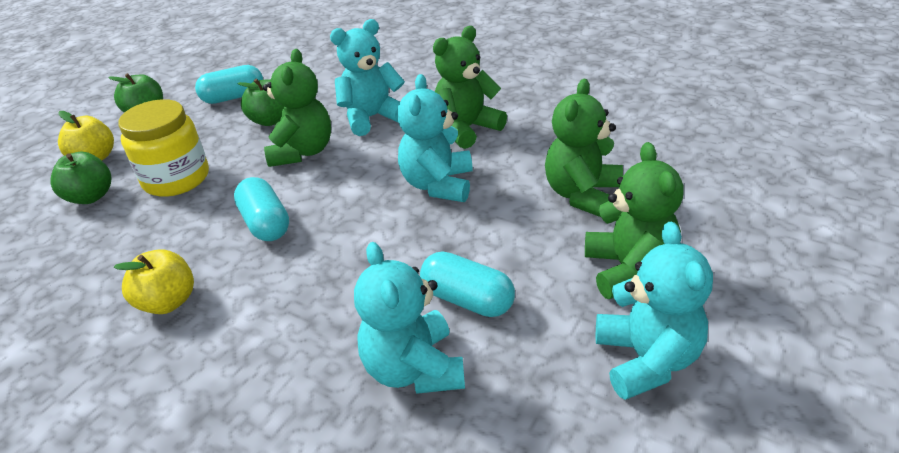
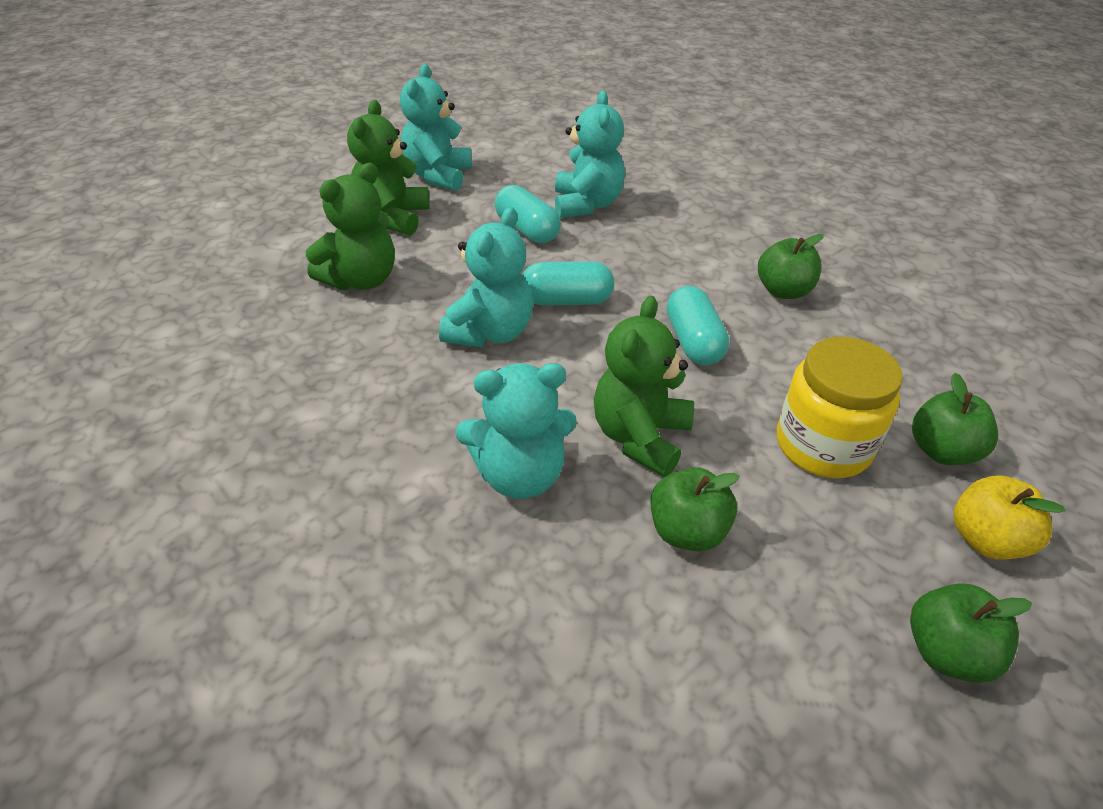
camera: 165 degrees left, 5 degrees up
(168, 302) = (783, 291): yellow apple -> green apple
(233, 97) = (765, 641): turquoise capsule -> turquoise capsule (566, 300)
(466, 129) = (403, 403): green teddy bear -> none

